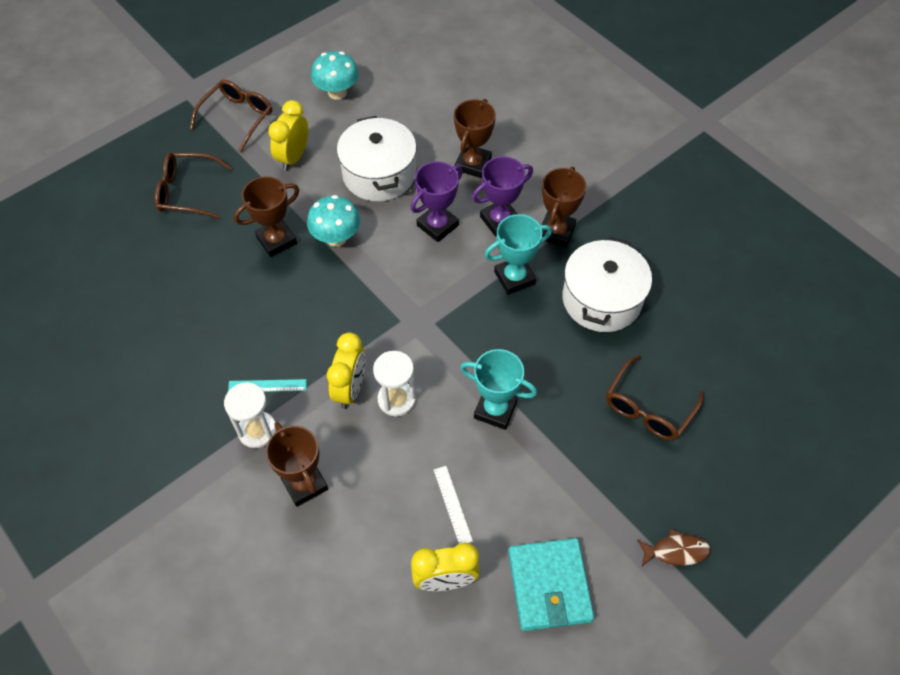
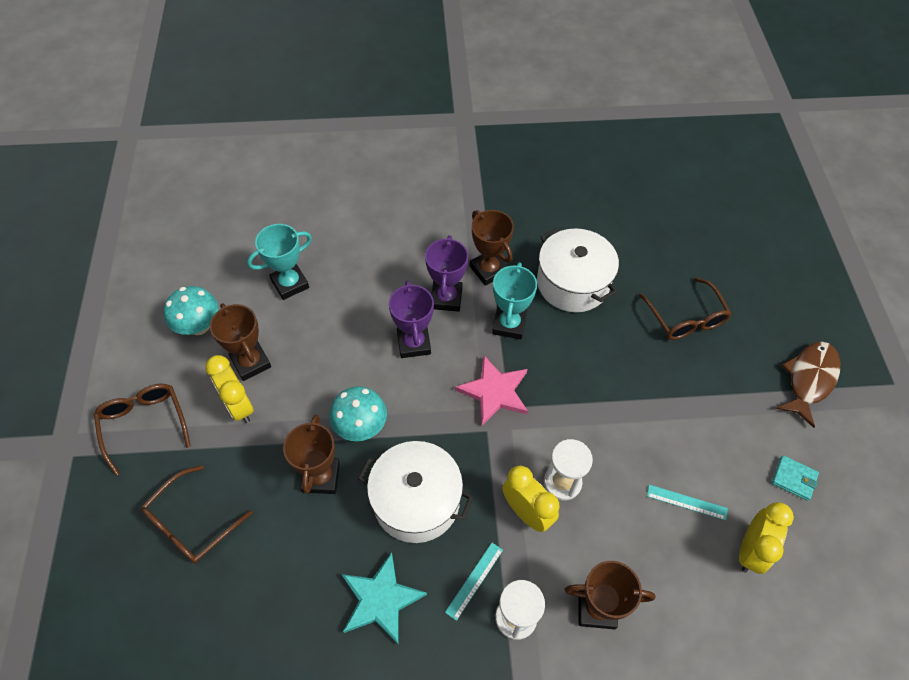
camera: 55 degrees left, 0 degrees up
(210, 335) = (380, 599): none -> turquoise star
(379, 174) = (321, 351): white pot -> white pot (416, 501)
(440, 305) = (494, 392): none -> pink star
(452, 505) = (686, 502): white ruler -> turquoise ruler
(473, 164) = (374, 279): brown trophy -> brown trophy (251, 362)
(495, 410) = (621, 417): turquoise trophy -> turquoise trophy (290, 284)
(549, 586) = (794, 479): turquoise wallet -> turquoise wallet, size x0.51
(676, 551) = (809, 379): brown fish -> brown fish, size x1.64

